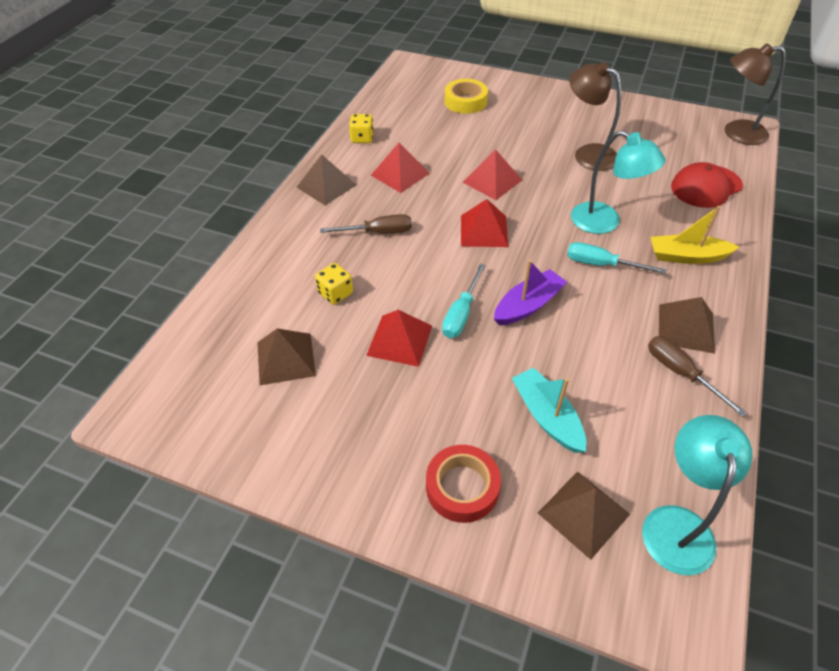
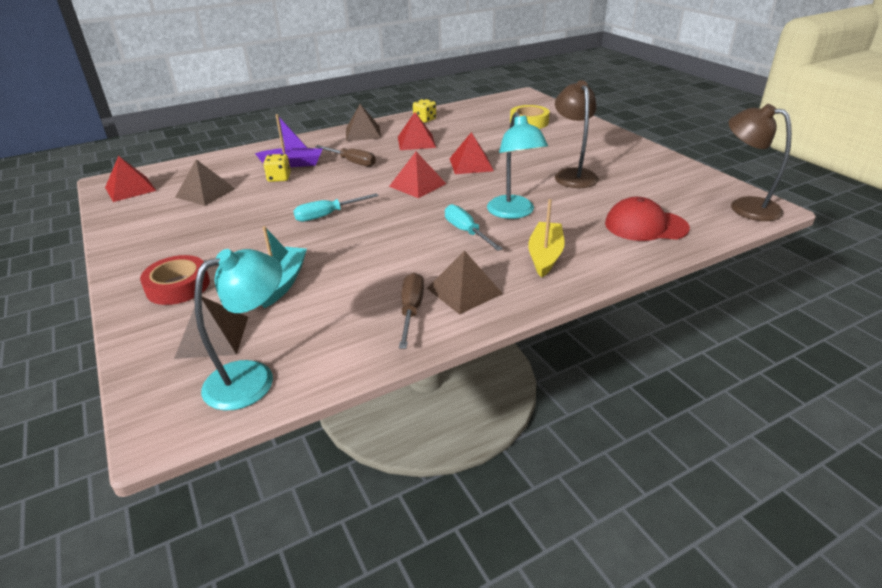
camera: 40 degrees right, 15 degrees down
(399, 340) = (272, 211): red pyramid -> red pyramid (130, 189)
(528, 305) = (375, 229): purple boat -> purple boat (293, 163)
(687, 256) = (545, 255): yellow boat -> yellow boat turned 60 degrees clockwise

